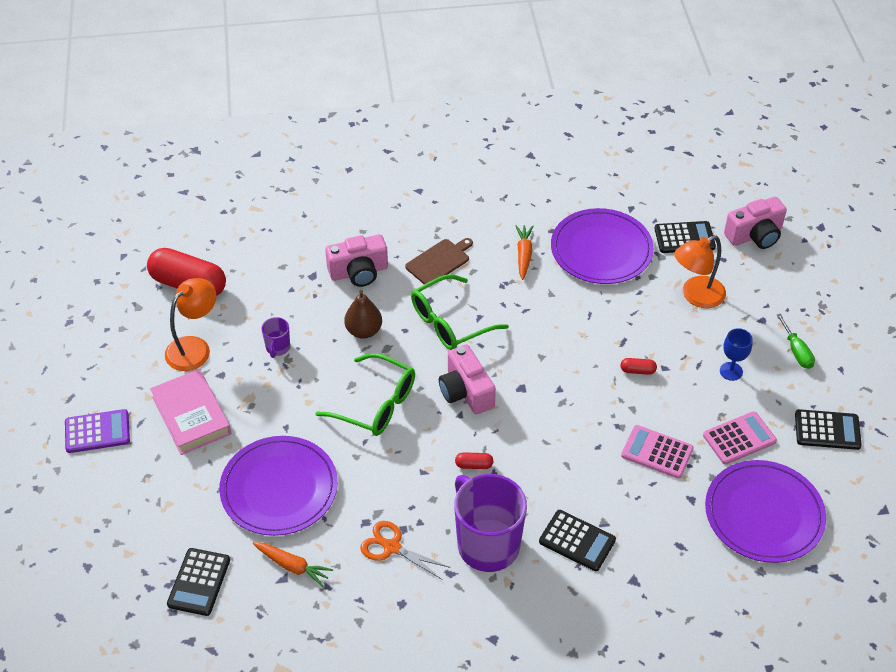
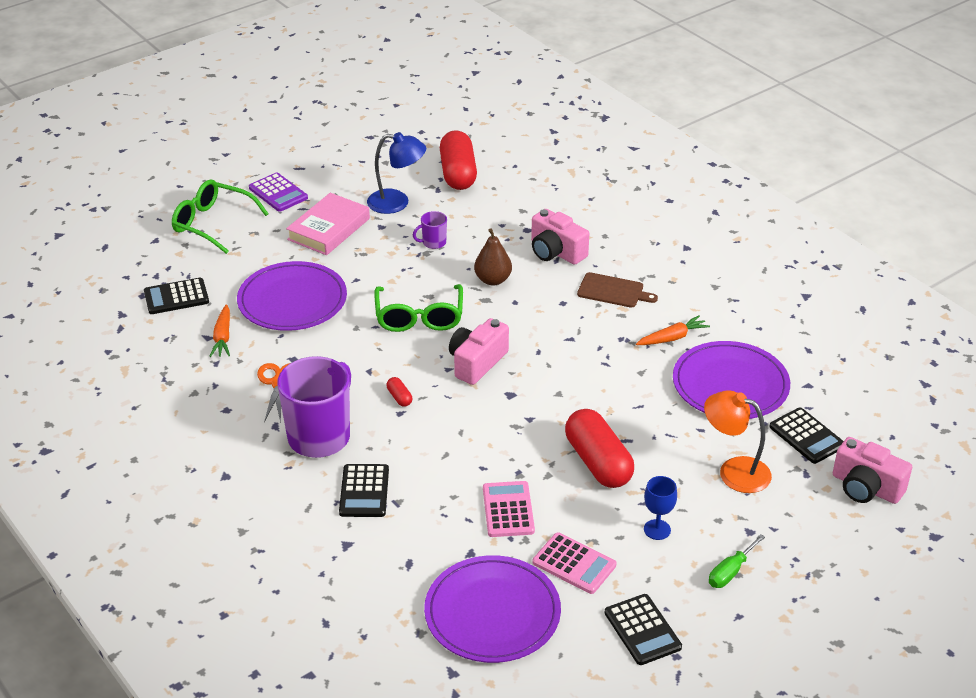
camera: 60 degrees right, 10 degrees down
(194, 347) = (397, 203): orange lamp -> blue lamp
(450, 322) = (548, 324): green glasses -> green glasses (213, 223)
(637, 370) = (598, 462): red capsule -> red capsule, size x2.46

